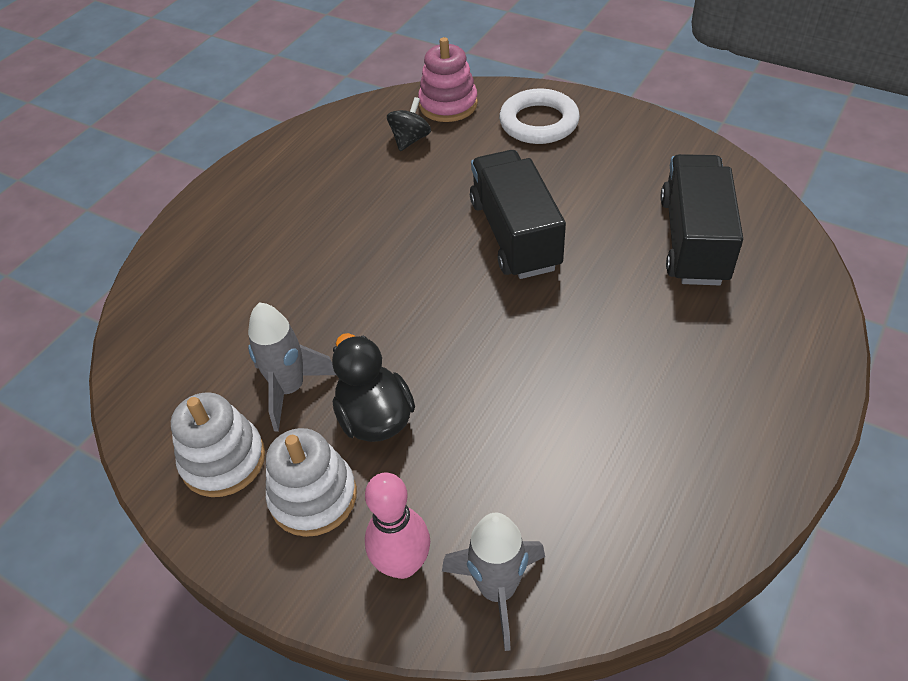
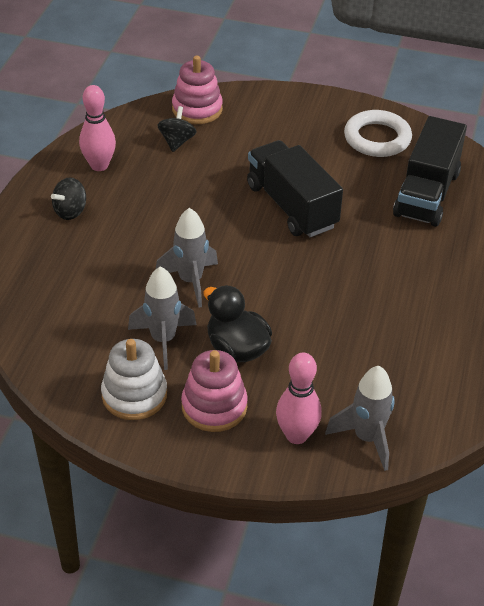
camera: 20 degrees left, 5 degrees down
(257, 208) = (70, 211): none -> black spinning top
(313, 158) = (99, 165): none -> pink bowling pin
(313, 497) = (214, 406): white stacking toy -> pink stacking toy
(355, 315) = (190, 281): none -> grey rocket
(539, 122) = (278, 117): white ring -> white ring (377, 138)
(693, 240) = (426, 194): black truck -> black truck turned 150 degrees counterclockwise

